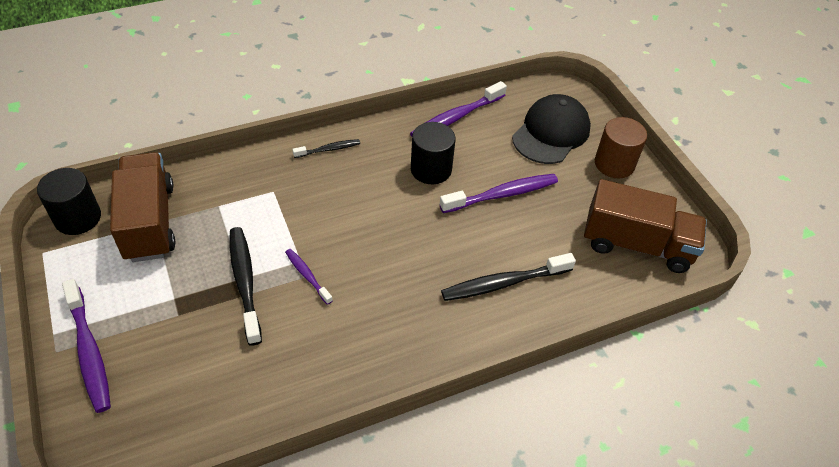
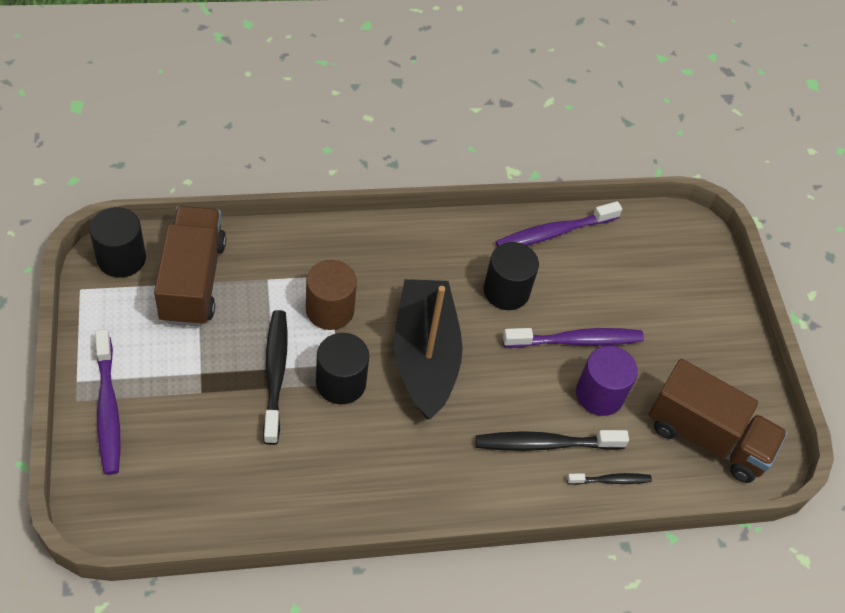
camera: 10 degrees right, 5 degrees up
(307, 276) = (341, 383): purple toothbrush -> black cylinder
(328, 149) = (400, 239): black toothbrush -> black toothbrush (611, 480)
(376, 236) = (425, 356): none -> black boat
(536, 232) = (599, 394): none -> purple cylinder
(551, 133) = (657, 278): black cap -> none
(614, 164) = (717, 334): brown cylinder -> brown cylinder (330, 310)

